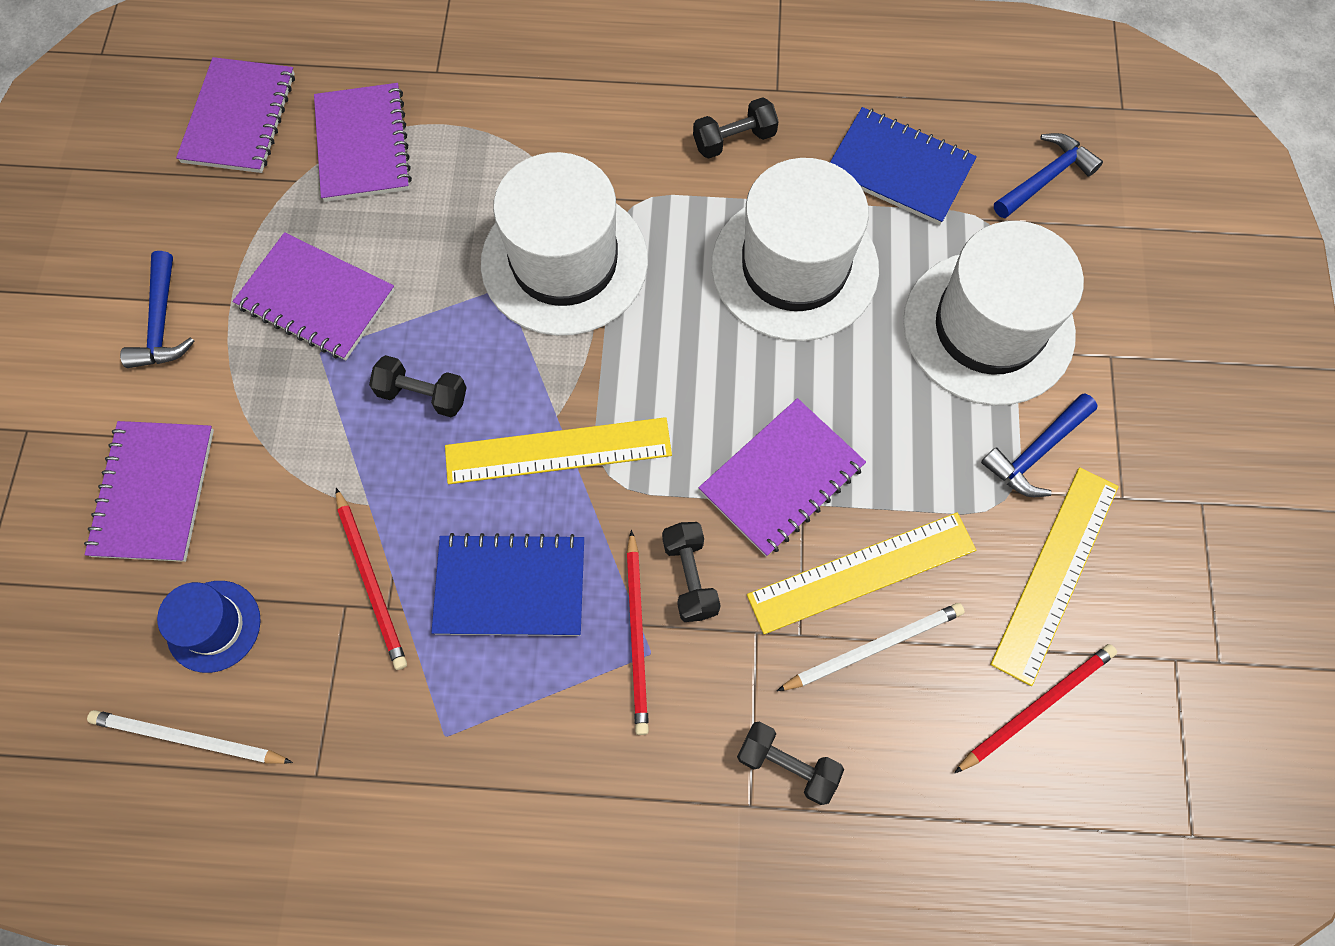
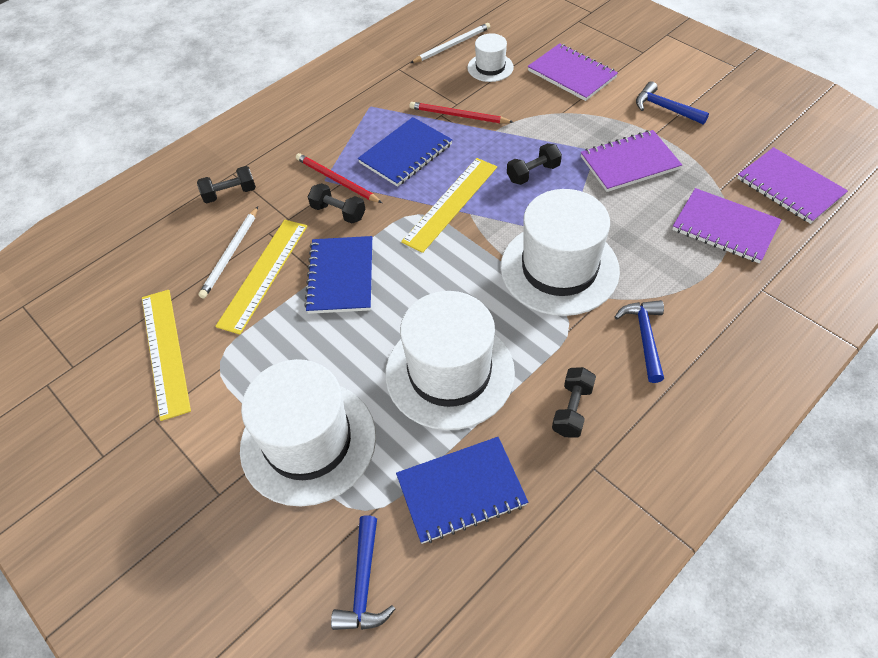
camera: 135 degrees right, 15 degrees down
(214, 626) = (490, 67): blue hat -> white hat
(782, 479) = (341, 276): purple notebook -> blue notebook
(1036, 452) = (221, 399): blue hammer -> blue hammer (644, 337)
(1037, 707) = (133, 293): red pencil -> none

